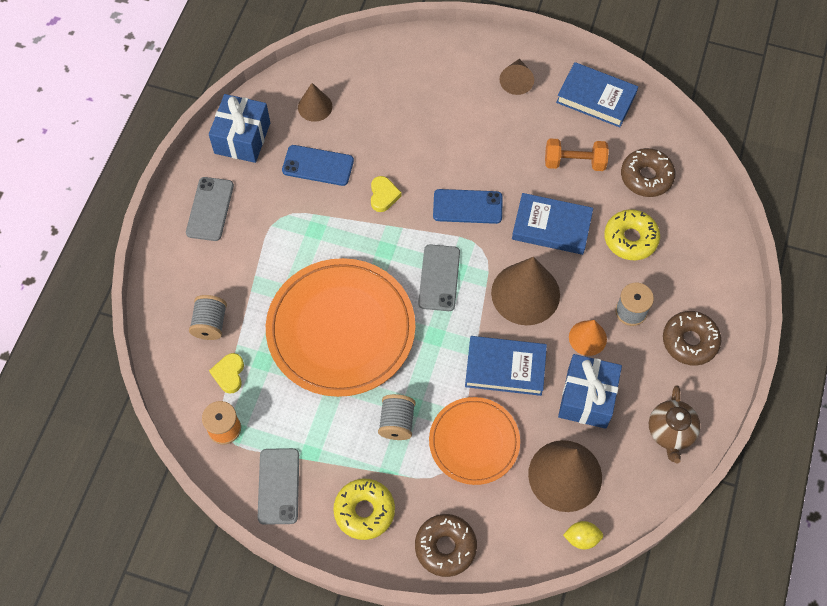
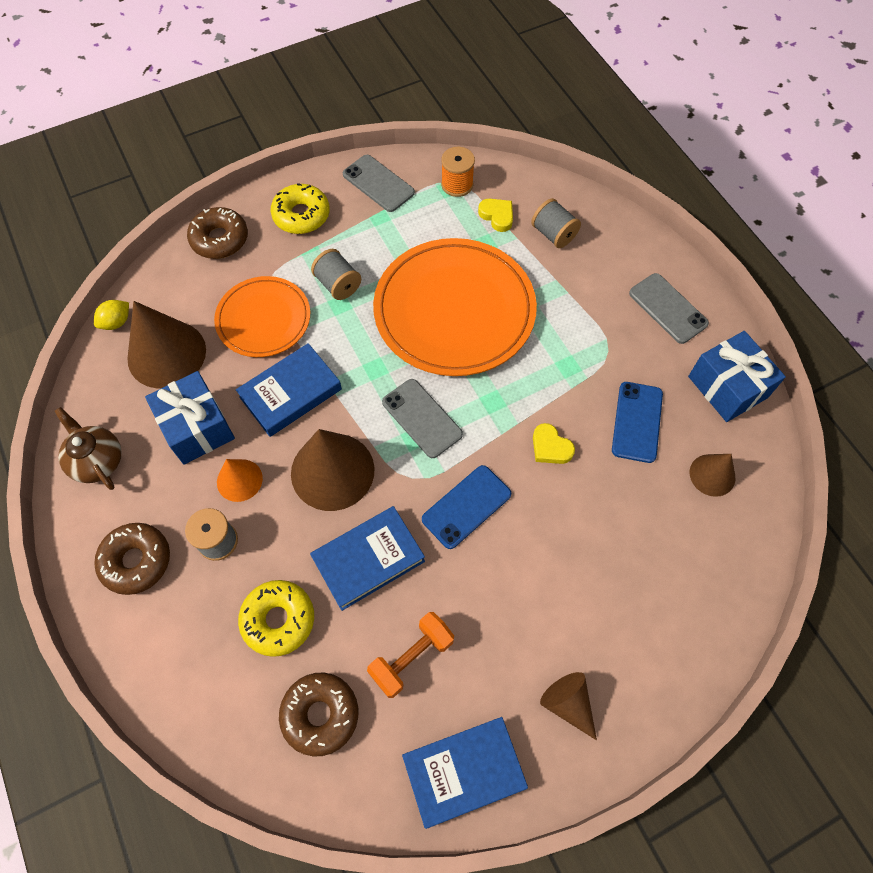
camera: 135 degrees right, 0 degrees up
(318, 165) = (637, 422): blue phone -> blue phone turned 45 degrees counterclockwise

